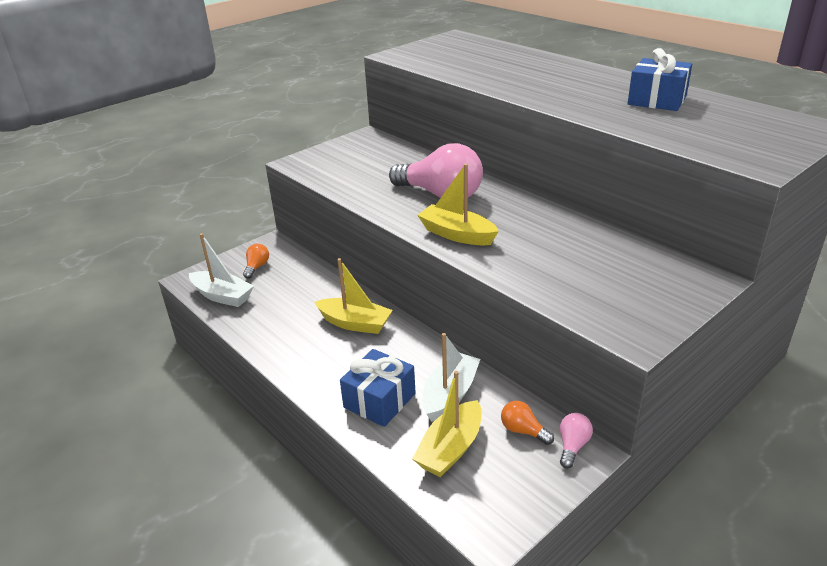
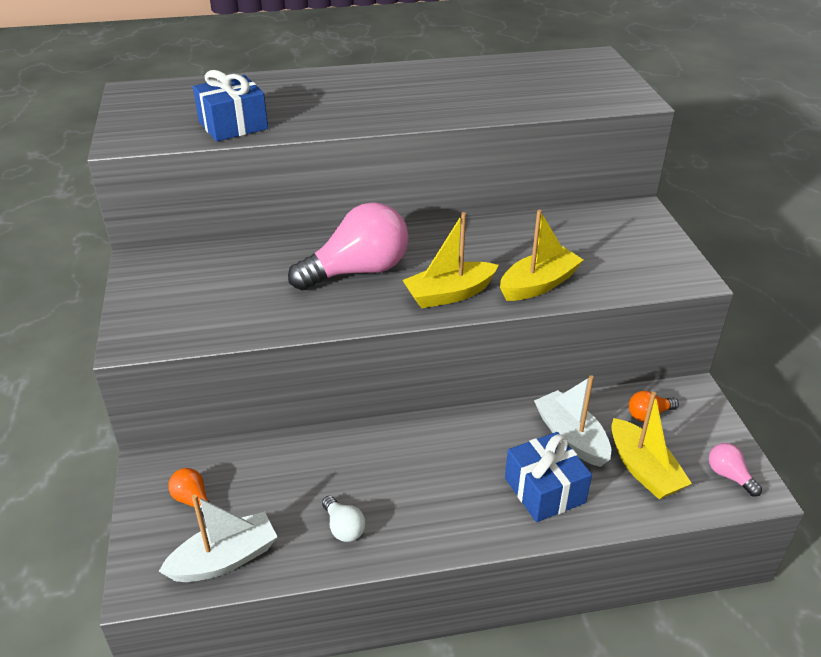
camera: 60 degrees left, 5 degrees up
(275, 326) = (343, 527): none -> white light bulb
(355, 323) = (402, 457): yellow boat -> yellow boat (538, 284)
(572, 446) = (683, 396): pink light bulb -> pink light bulb (729, 476)
(657, 100) = (470, 80): blue gift -> blue gift (233, 125)

